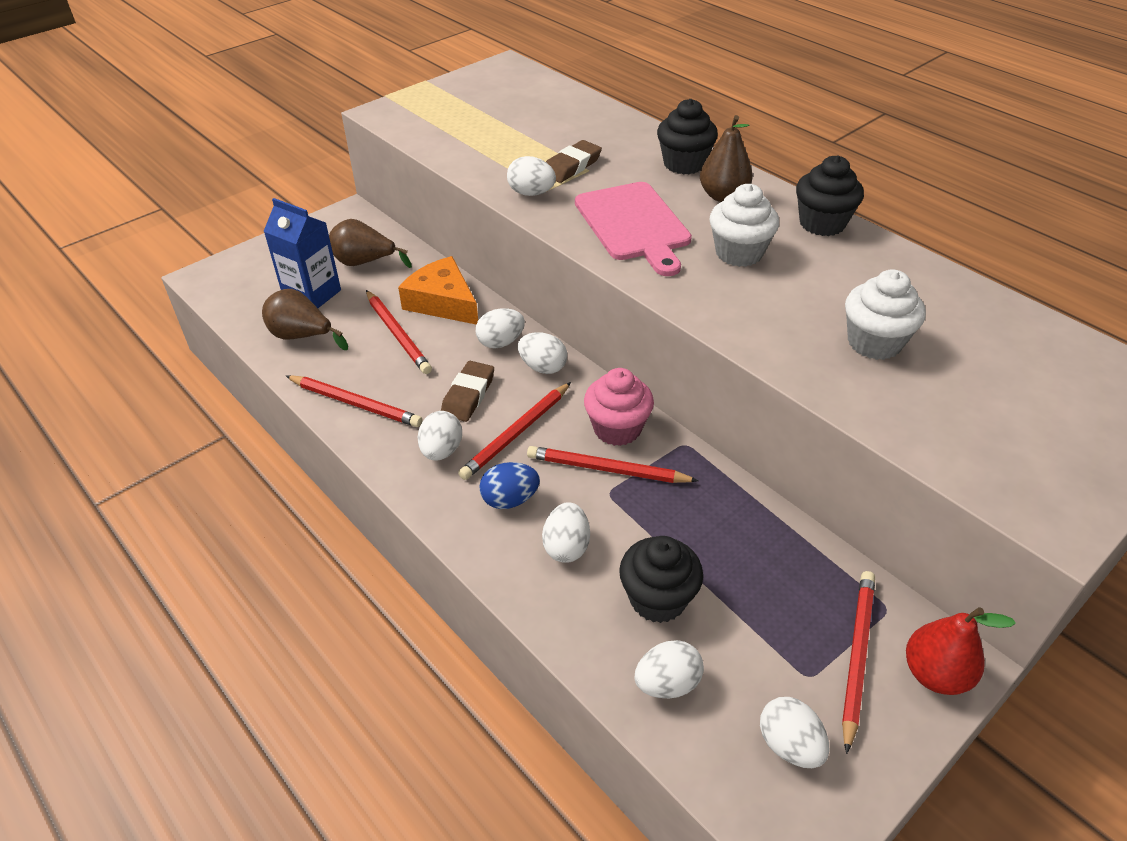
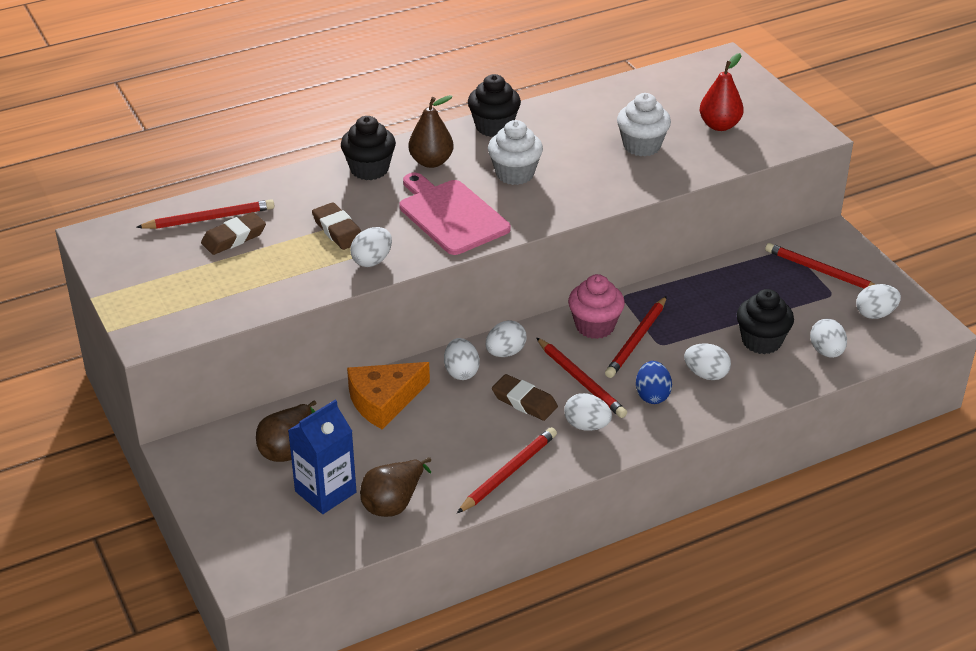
camera: 75 degrees left, 5 degrees down
(397, 334) = (420, 436): red pencil -> red pencil (209, 219)
(533, 119) = (234, 238): none -> brown eraser
(633, 225) = (451, 215): pink cutting board -> pink cutting board turned 120 degrees counterclockwise
(935, 674) = (839, 246): red pear -> red pear (719, 125)

